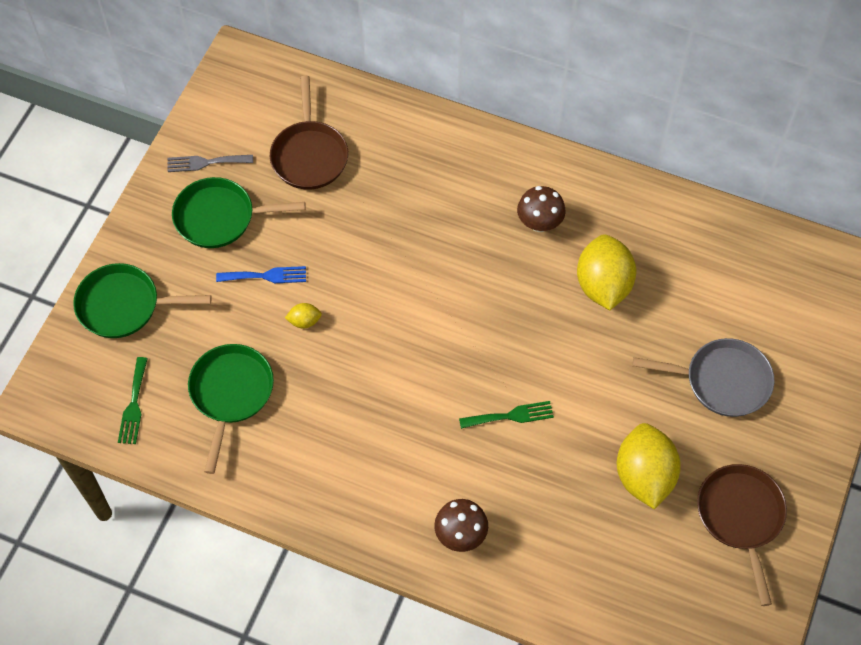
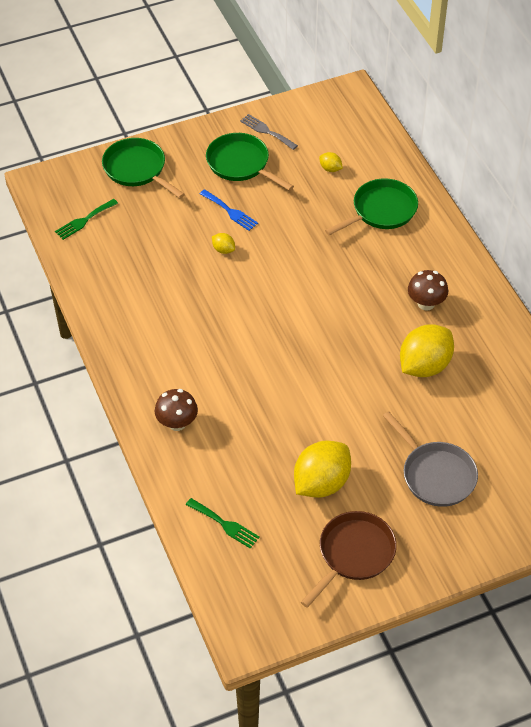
camera: 45 degrees right, 10 degrees down
(231, 394) = (140, 254): green pan -> green pan (381, 211)
(309, 155) = (330, 169): brown pan -> yellow lemon
(510, 416) = (280, 388): green fork -> green fork (224, 524)

